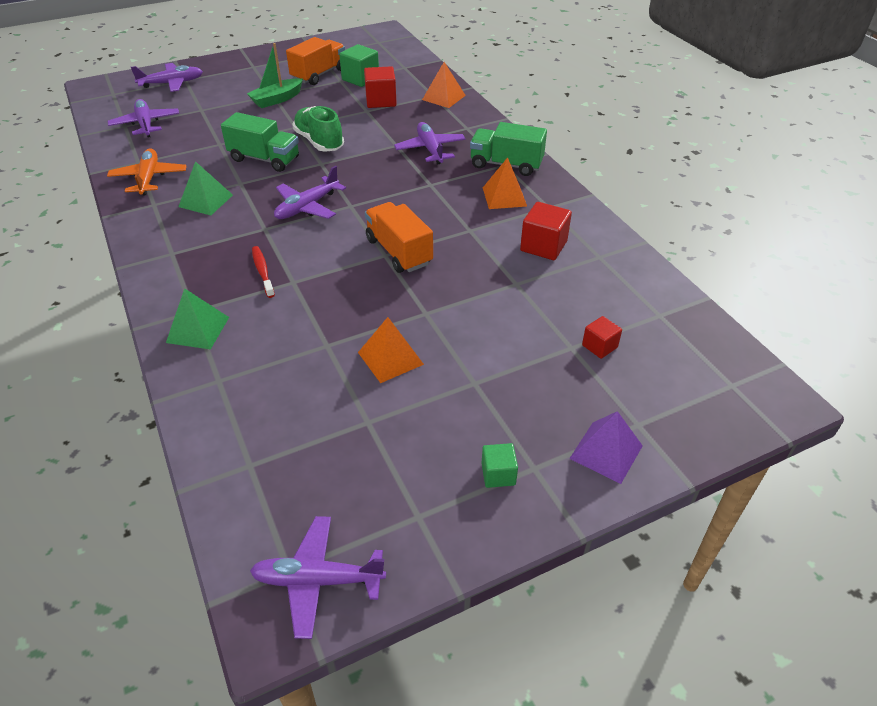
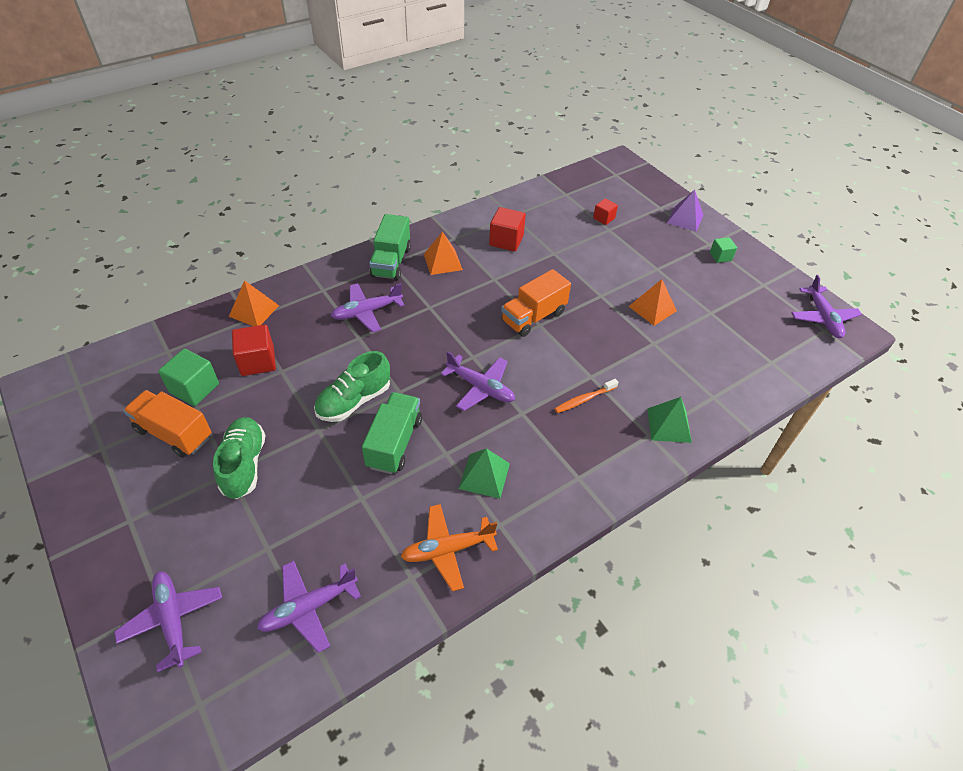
camera: 100 degrees left, 5 degrees up
(263, 271) = (584, 399): red toothbrush -> orange toothbrush
(277, 99) = (244, 465): green boat -> green shoe

